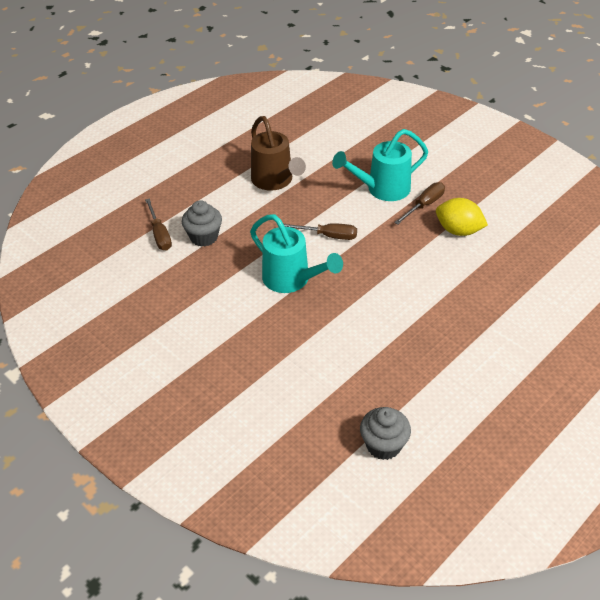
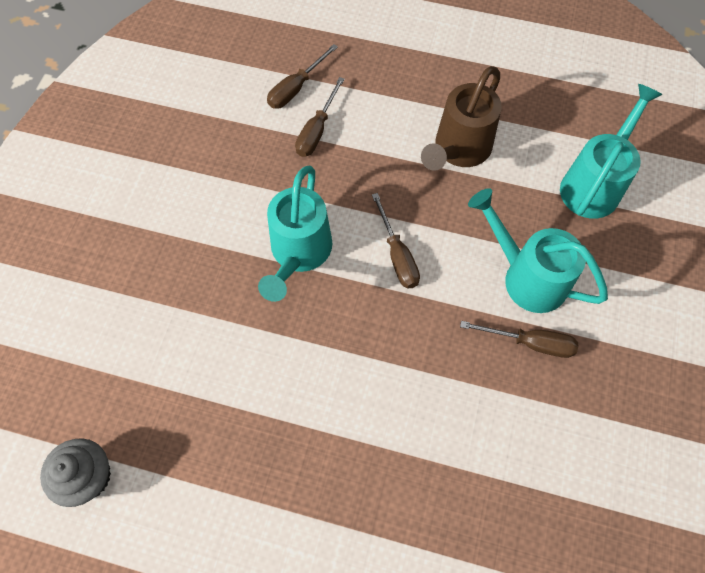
camera: 60 degrees right, 20 degrees up
(204, 237) = (317, 130): grey cupcake -> brown screwdriver
(343, 140) = (594, 184): none -> turquoise watering can
(458, 231) = (506, 409): yellow lemon -> none

